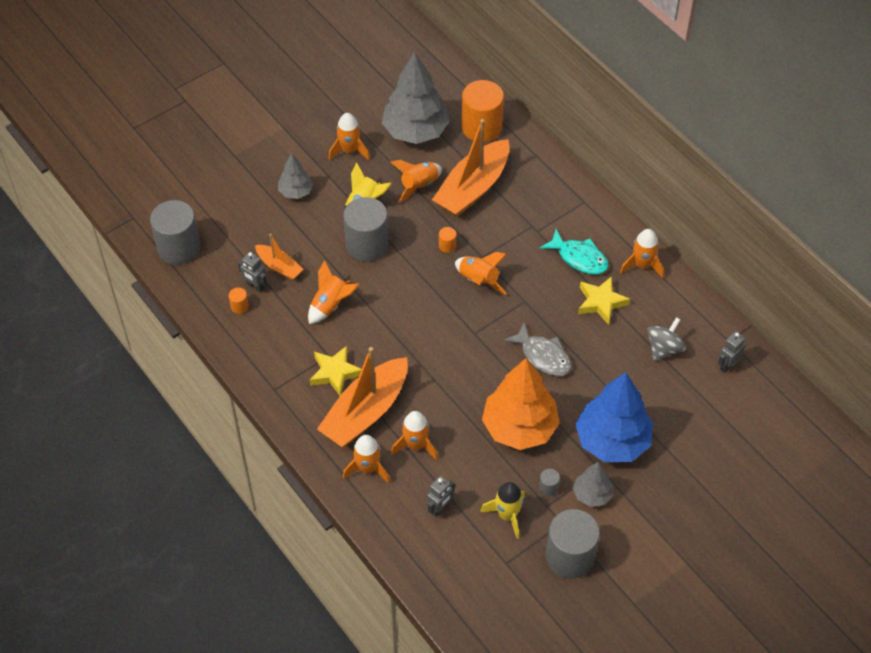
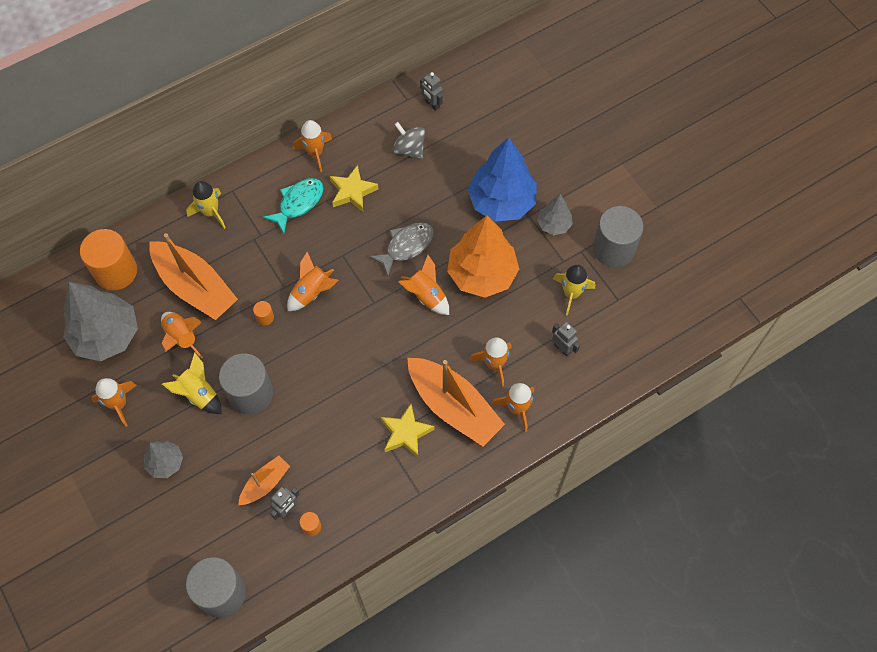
camera: 85 degrees left, 10 degrees up
(331, 305) = (322, 433): orange rocket -> orange rocket (426, 296)
(548, 487) = (545, 257): grey cylinder -> none
(556, 188) = (210, 212): none -> yellow rocket

